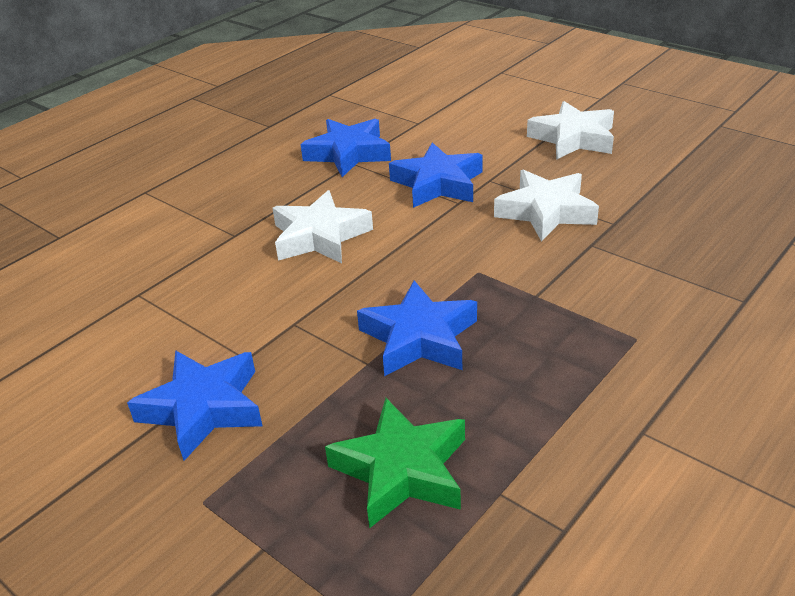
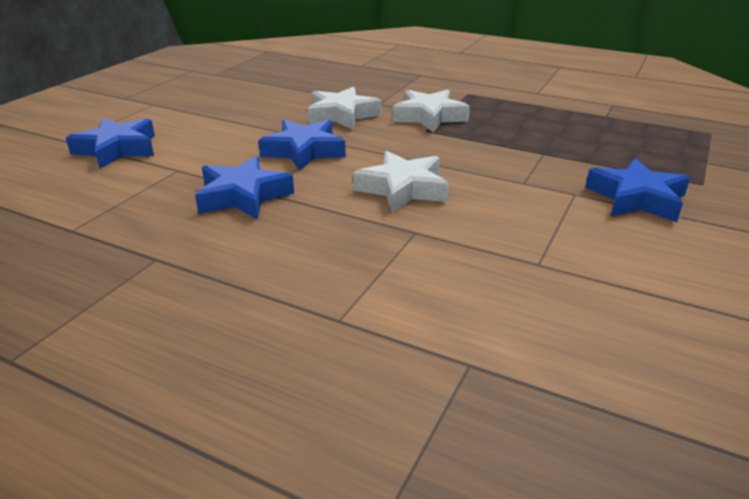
camera: 105 degrees left, 5 degrees down
(402, 470) = (617, 136): green star -> none
(419, 338) = (507, 141): blue star -> blue star (117, 149)
(573, 138) = (227, 110): white star -> white star (429, 117)

